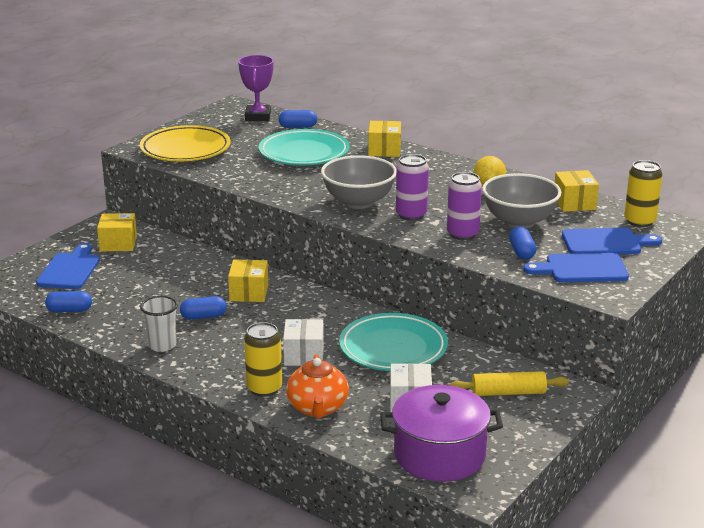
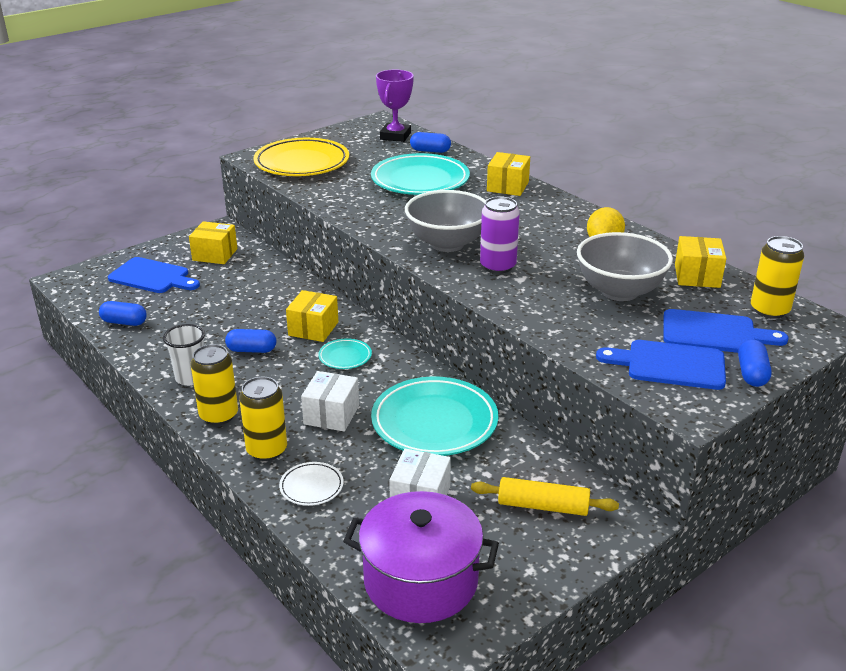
camera: 15 degrees right, 5 degrees up
(70, 270) = (152, 277): blue cutting board -> blue cutting board turned 90 degrees clockwise
(206, 369) = (219, 415): none -> yellow can
(290, 311) = (345, 357): none -> turquoise plate
(317, 408) = (311, 487): orange teapot -> white plate
(462, 234) = (545, 298): purple can -> none
(522, 252) = (605, 331): blue capsule -> blue capsule (752, 374)

